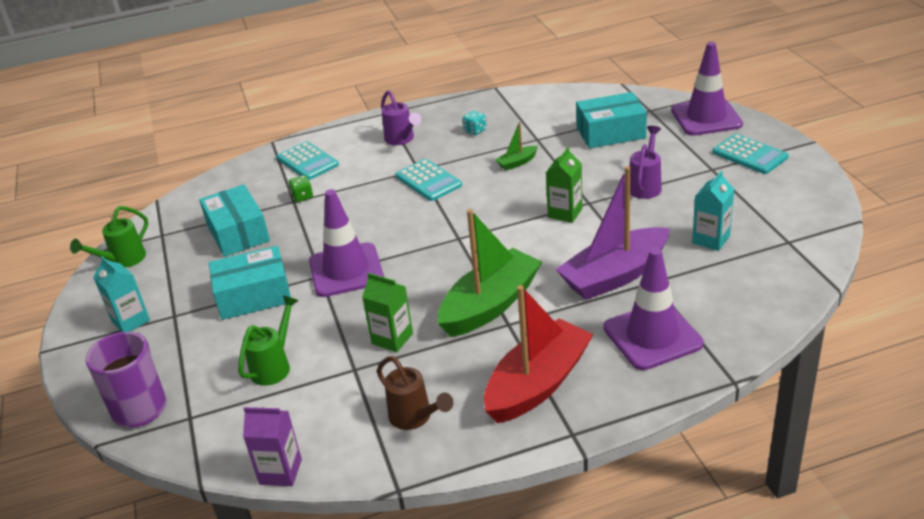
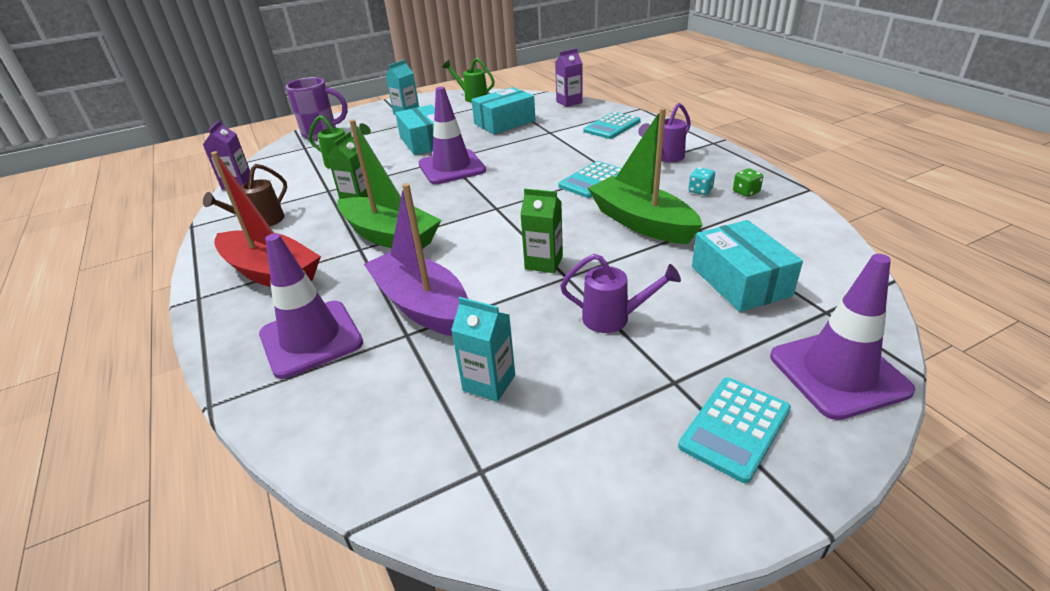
camera: 80 degrees right, 0 degrees up
(212, 184) = (569, 102): none -> purple carton
(302, 197) = (556, 134): green dice -> green dice (746, 192)
(517, 163) = (641, 222): green boat -> green boat, size x2.31

